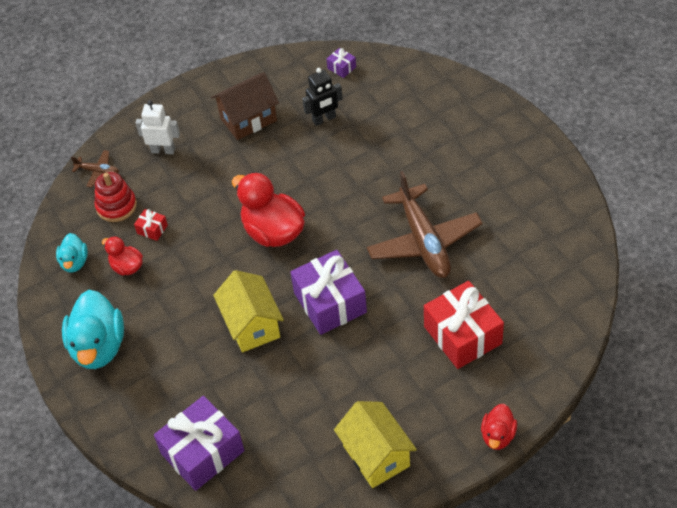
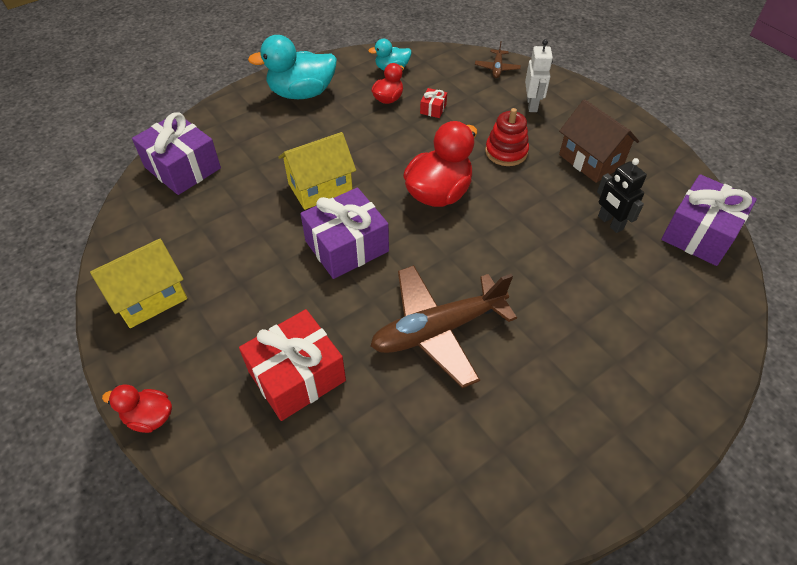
camera: 80 degrees right, 0 degrees up
(116, 206) = (457, 84): red stacking toy -> red stacking toy (506, 152)
(341, 68) = (699, 233): purple gift -> purple gift, size x2.33

